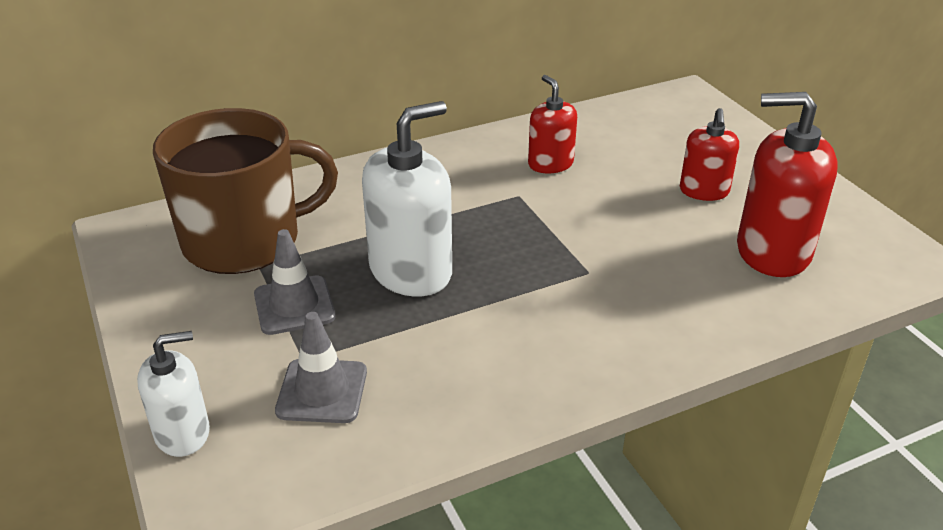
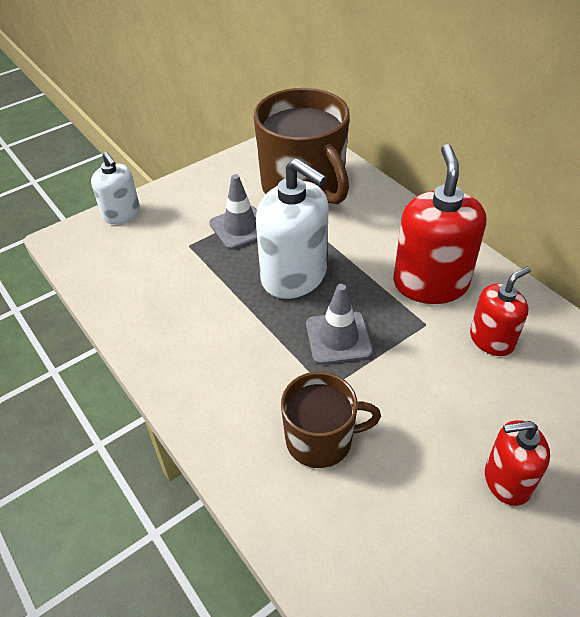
camera: 80 degrees right, 10 degrees up
(322, 391) = (160, 260): grey traffic cone -> grey traffic cone (338, 338)
(652, 285) = (321, 439): none -> brown mug
(772, 251) = (413, 553): red soap dispenser -> red soap dispenser (430, 283)

